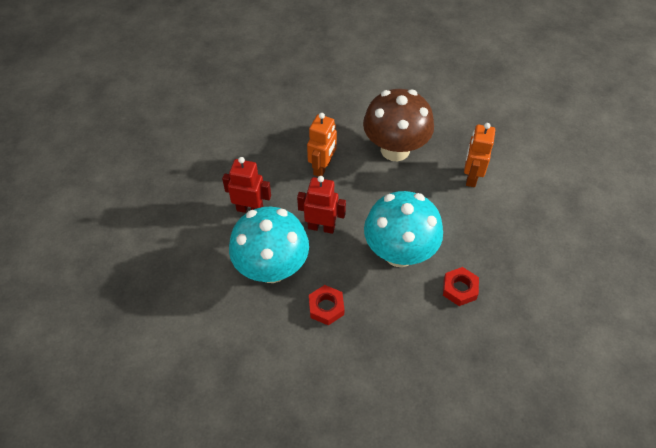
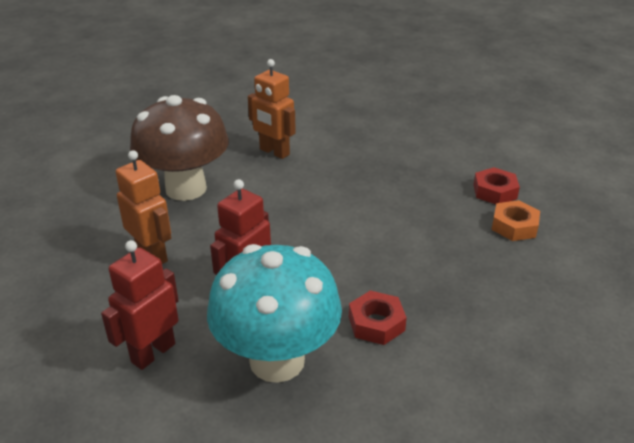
camera: 65 degrees left, 20 degrees down
(399, 253) = (335, 234): turquoise mushroom -> none
(459, 289) = (412, 207): red nut -> red nut (494, 191)
(478, 365) = (514, 226): none -> orange nut

